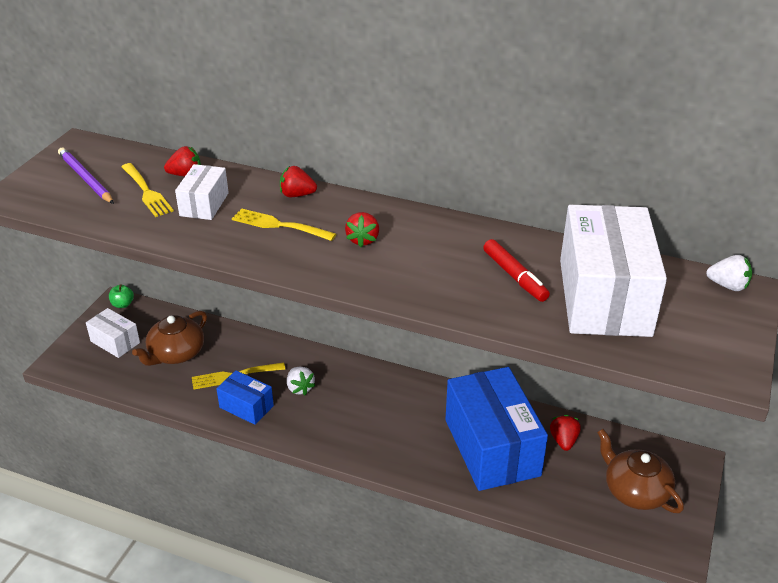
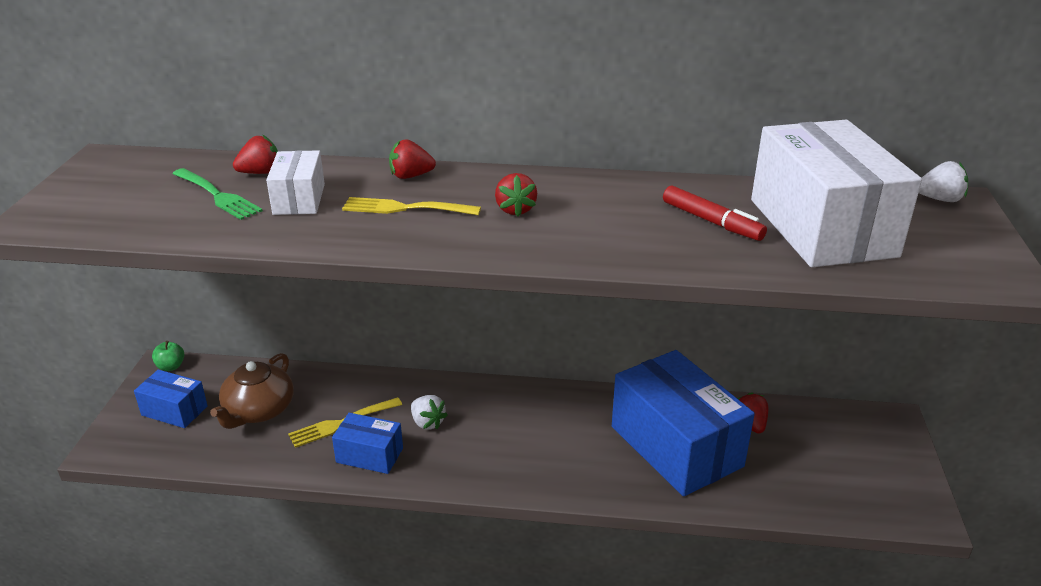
camera: 15 degrees left, 5 degrees down
(85, 178) = (128, 191): purple pencil -> none
(115, 342) = (174, 410): white box -> blue box
(146, 192) = (217, 195): yellow fork -> green fork
(635, 491) = (850, 462): brown teapot -> none

